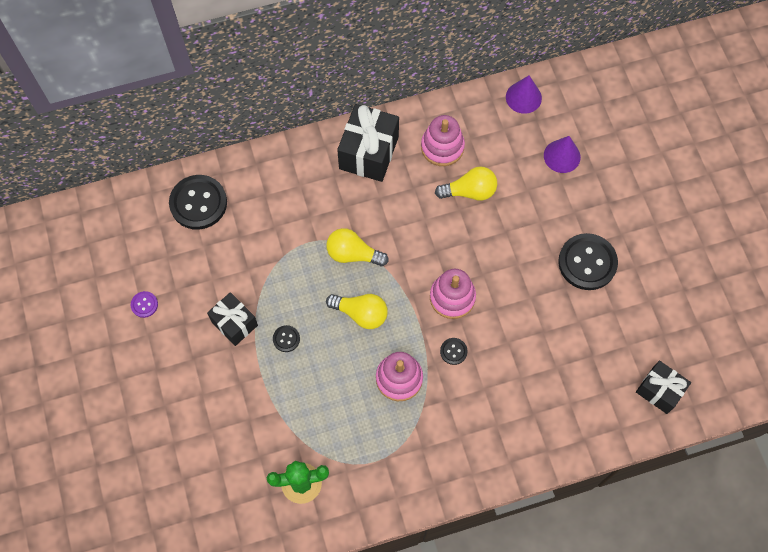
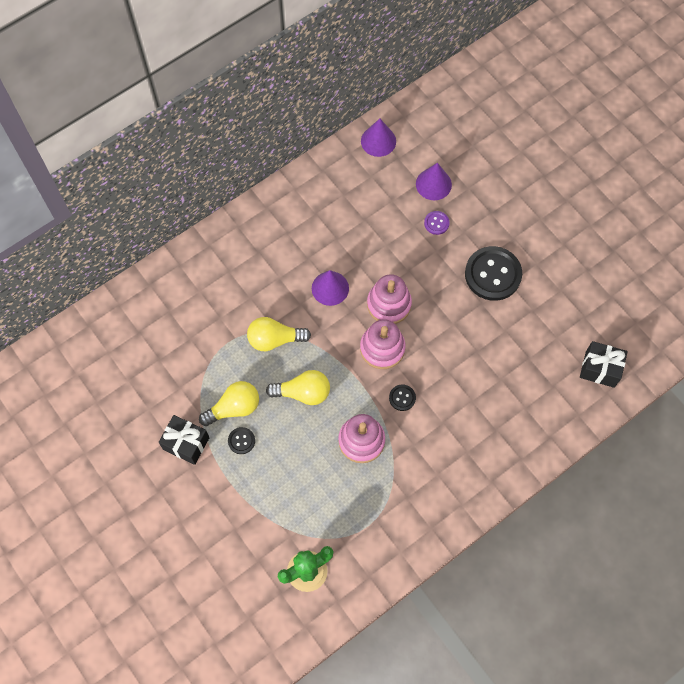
camera: 20 degrees left, 0 degrees up
(144, 304) = (91, 456): purple button -> purple button (436, 223)
(198, 203) = (107, 341): black button -> none
(369, 153) = (253, 239): black gift -> none
(424, 223) = (330, 288): none -> purple cone
(442, 147) = (320, 211): pink stacking toy -> pink stacking toy (389, 304)
(469, 191) = (361, 244): yellow light bulb -> yellow light bulb (234, 408)

